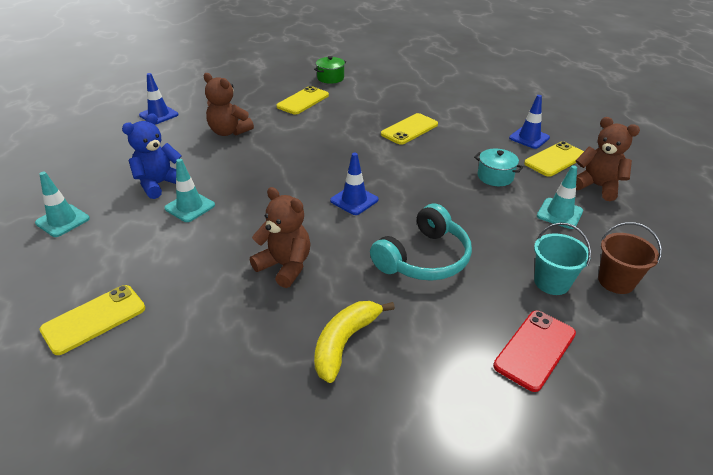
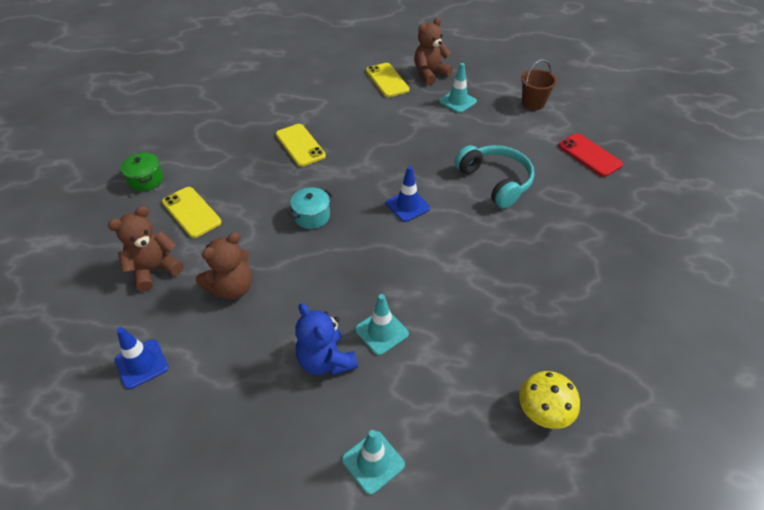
camera: 75 degrees left, 10 degrees up
(94, 319) = (543, 411): yellow phone -> yellow mushroom
(285, 266) = (491, 265): brown teddy bear -> brown teddy bear (154, 270)
(345, 342) = (580, 242): yellow banana -> none
(495, 177) = (400, 117): turquoise pot -> turquoise pot (312, 216)
(529, 138) = (349, 82): blue traffic cone -> none
(551, 282) = (530, 129): turquoise bucket -> none

